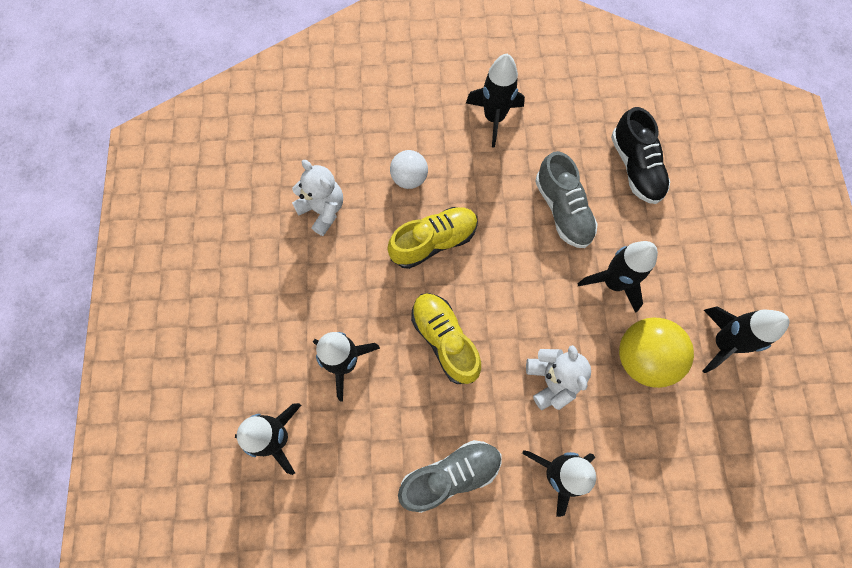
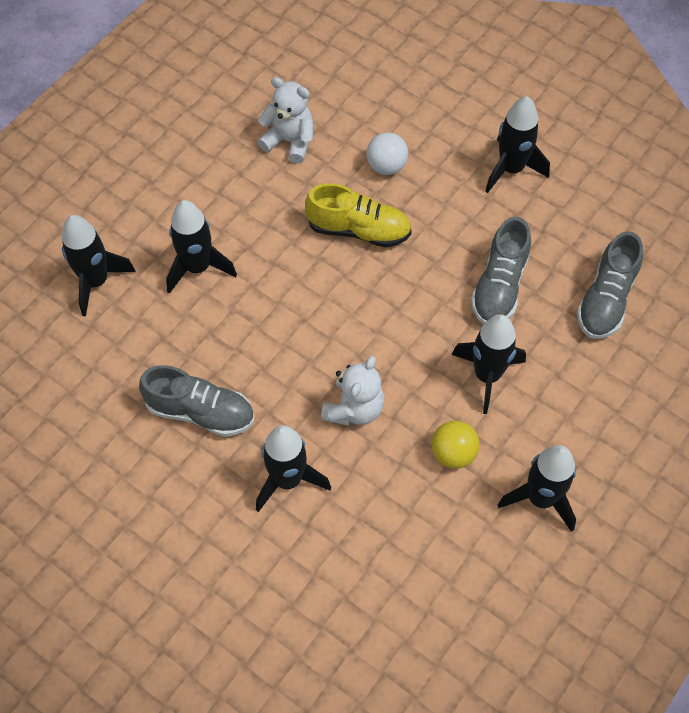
camera: 40 degrees right, 10 degrees down
(323, 210) = (289, 141): white teddy bear -> white teddy bear turned 60 degrees counterclockwise
(445, 340) = (294, 310): yellow shoe -> none
(635, 167) = (606, 299): black shoe -> grey shoe
(643, 358) = (453, 453): yellow ball -> yellow ball, size x0.62

